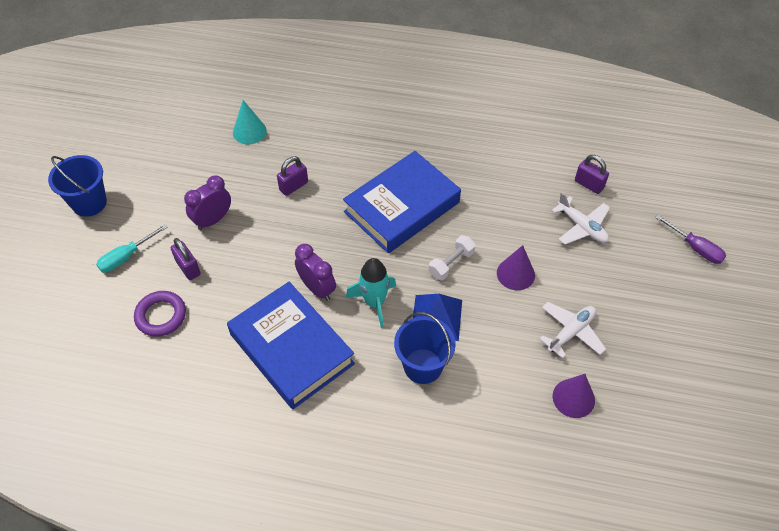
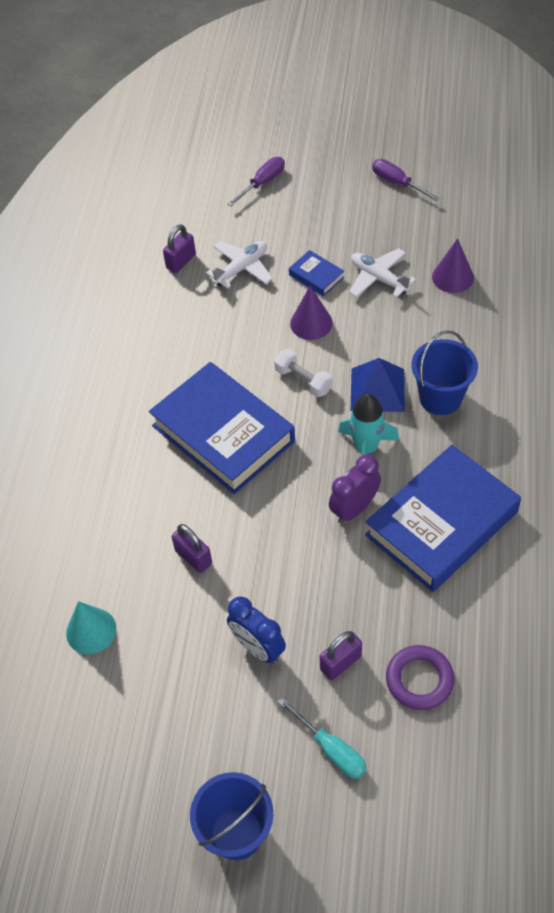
camera: 90 degrees left, 0 degrees up
(213, 220) = (258, 648): purple clock -> blue clock
(573, 282) = (316, 276): none -> blue book
(708, 364) = (397, 183): none -> purple screwdriver

